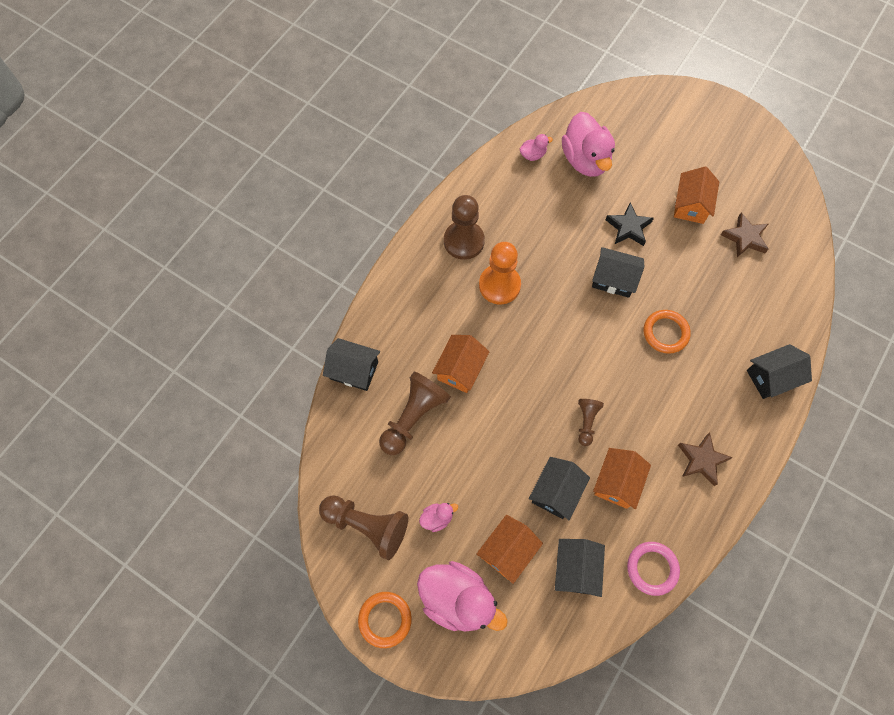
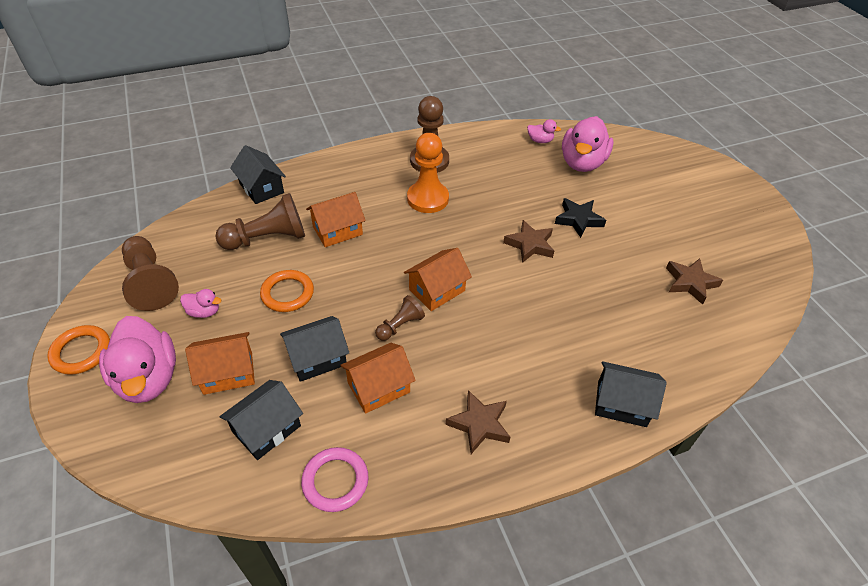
camera: 35 degrees right, 20 degrees down
(613, 279) = (530, 245): black house -> brown star
(665, 333) = (541, 306): orange ring -> orange ring (287, 293)
(691, 205) = (654, 234): orange house -> orange house (437, 290)

